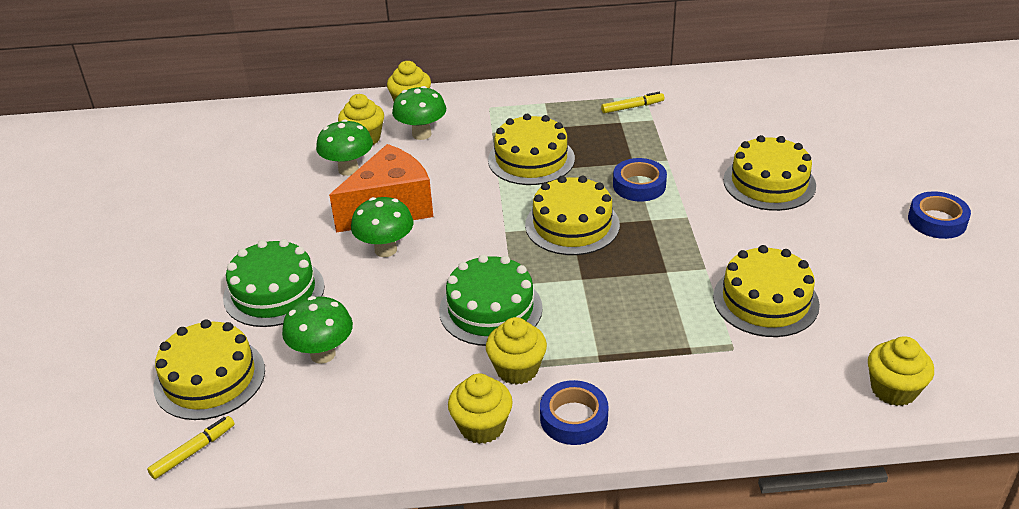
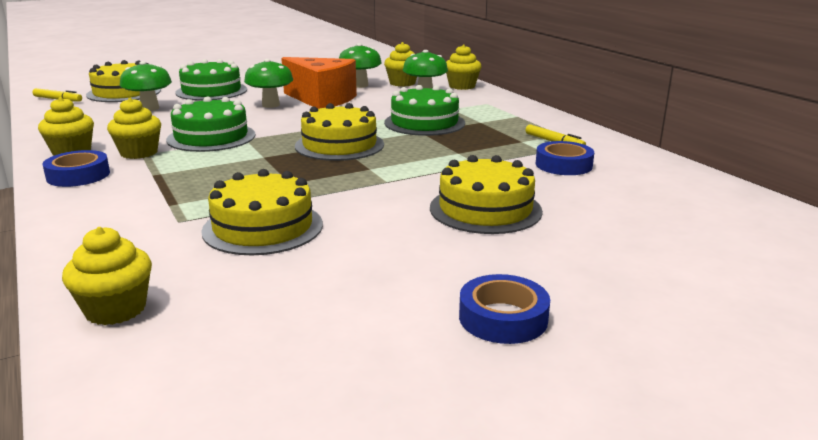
camera: 65 degrees right, 15 degrees down
(531, 159) = (424, 123): yellow cake -> green cake
(639, 185) = (422, 159): blue tape -> blue tape (563, 165)

